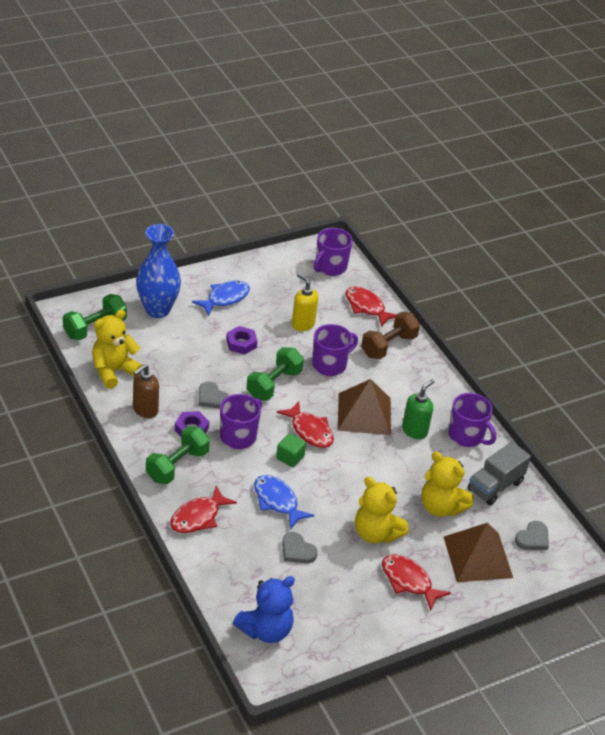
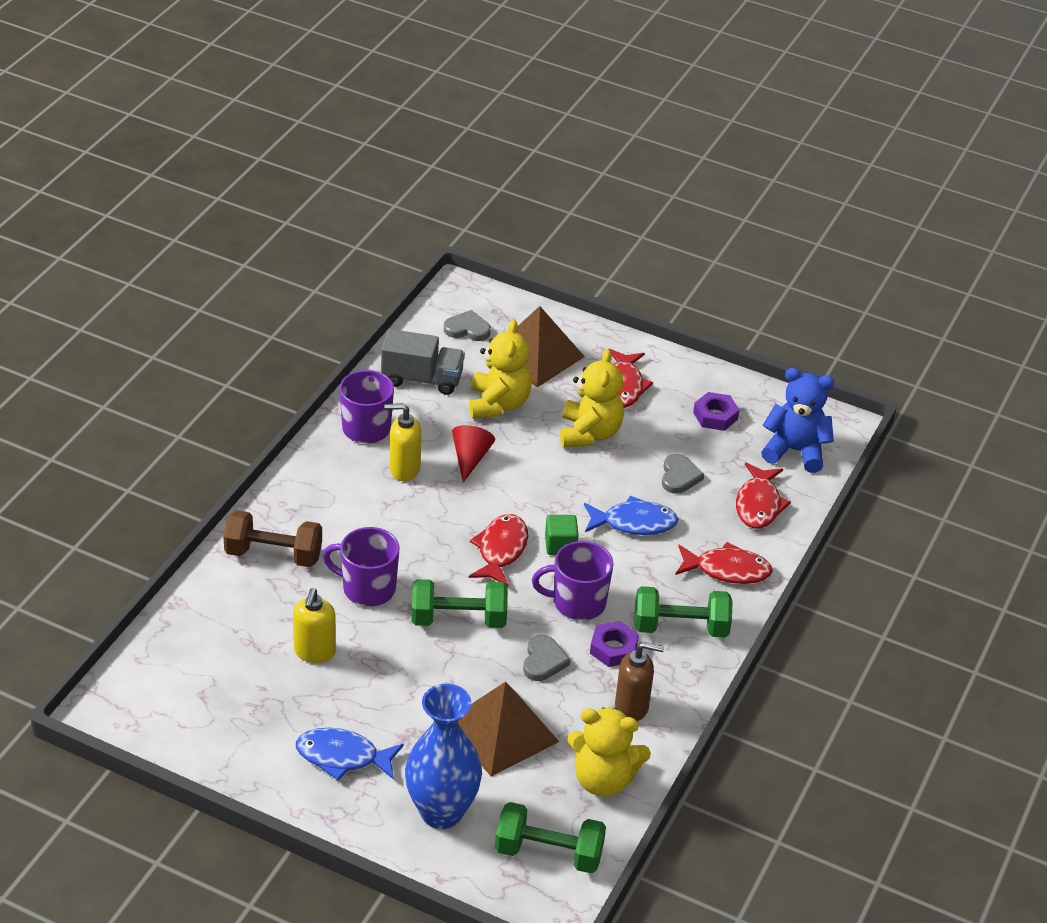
camera: 125 degrees left, 0 degrees up
(241, 343) = (416, 689): purple nut -> purple nut (715, 416)
(277, 501) = (634, 523): blue fish -> blue fish turned 105 degrees counterclockwise
(330, 267) = (159, 687): purple mug -> none
(364, 413) = (421, 520): brown pyramid -> brown pyramid (501, 731)
(366, 307) = (213, 609): red fish -> red fish (758, 504)
(400, 464) = (470, 458): none -> red cone
(414, 431) = (404, 469): green soap dispenser -> yellow soap dispenser

